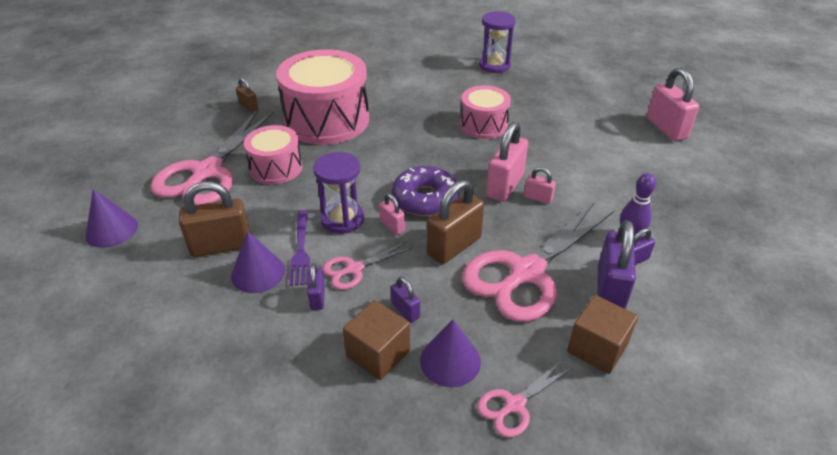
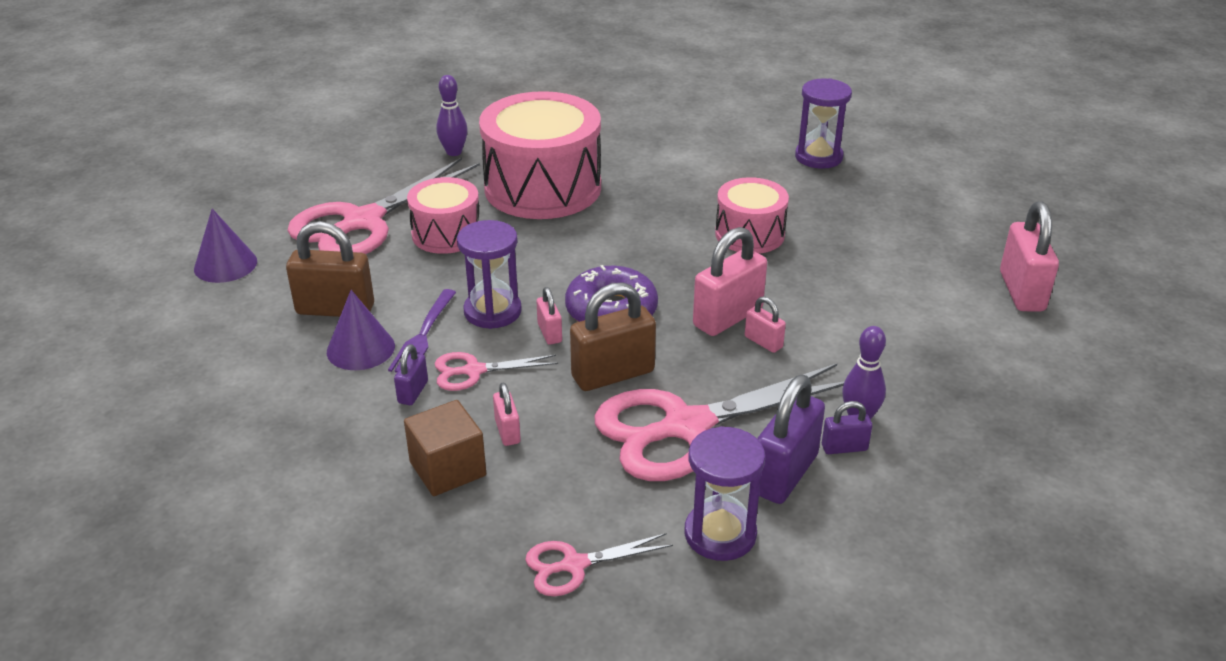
camera: 20 degrees right, 5 degrees down
(248, 106) = (454, 152): brown padlock -> purple bowling pin
(405, 310) = (507, 431): purple padlock -> pink padlock
(450, 361) = (527, 498): purple cone -> none
(597, 348) = (720, 534): brown cube -> purple hourglass

